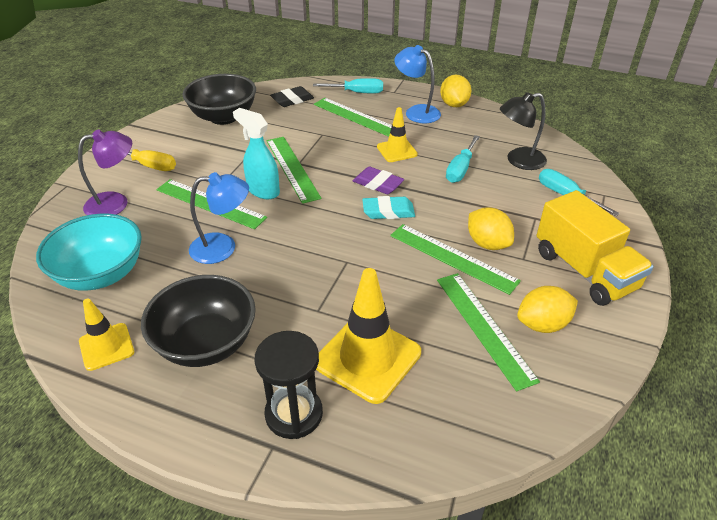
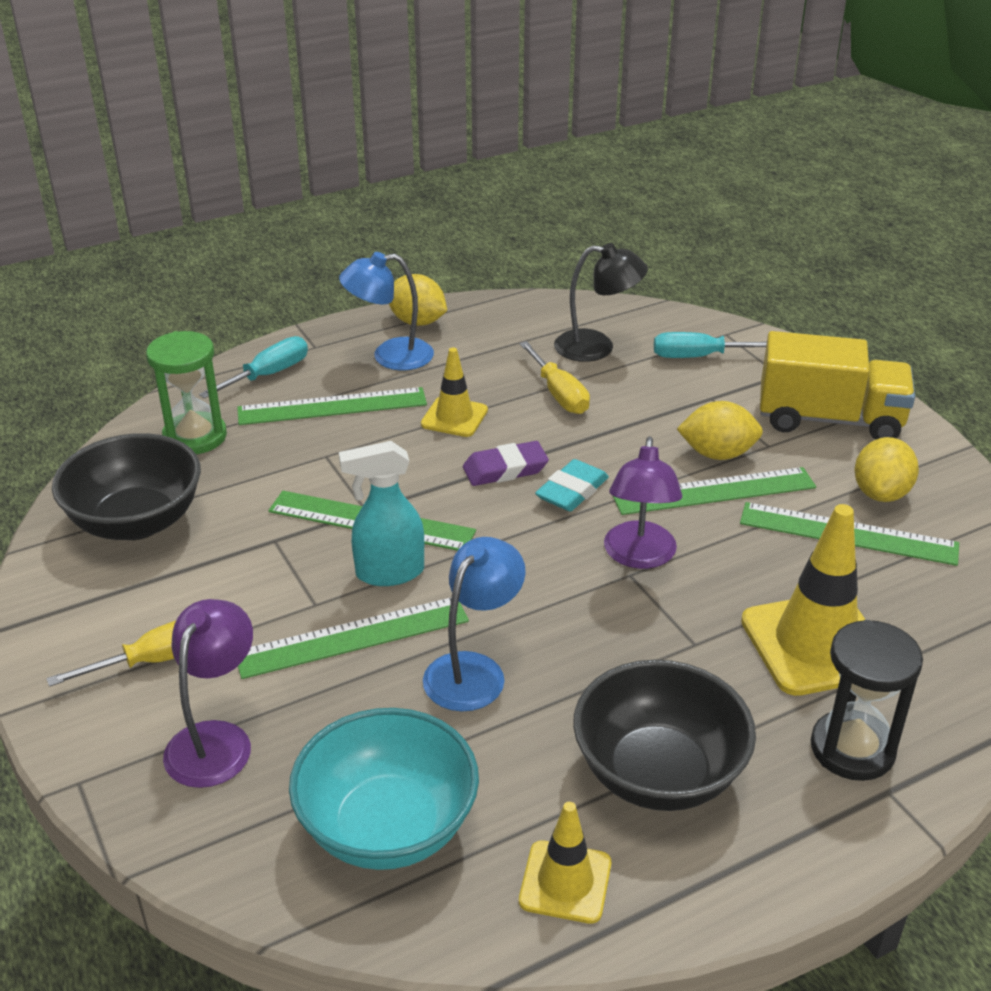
camera: 50 degrees left, 5 degrees down
(292, 100) = (195, 437): black eraser -> green hourglass
(364, 258) = (639, 556): none -> purple lamp
(460, 169) = (559, 394): turquoise screwdriver -> yellow screwdriver
(518, 161) = (597, 347): black lamp -> black lamp turned 105 degrees counterclockwise

